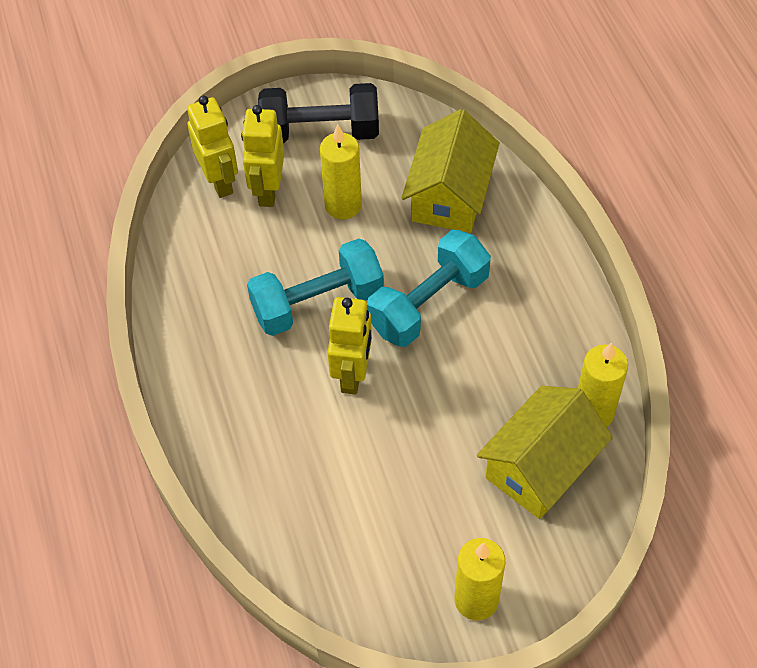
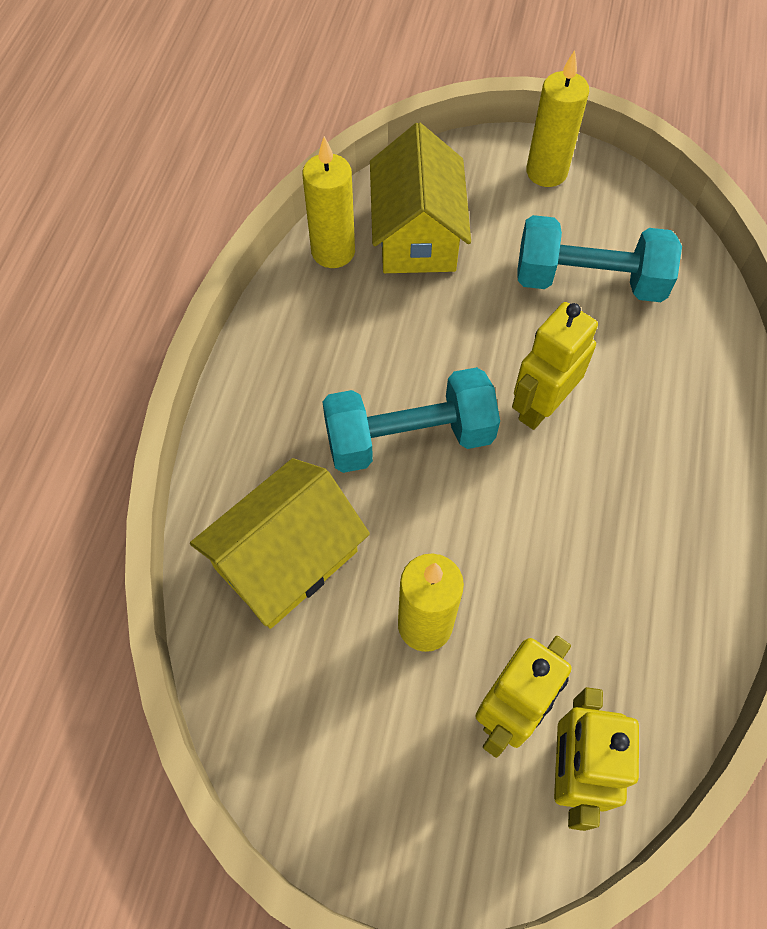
camera: 150 degrees left, 5 degrees up
(317, 303) = (533, 508): turquoise dumbbell -> turquoise dumbbell (588, 281)
(320, 132) = (382, 771): black dumbbell -> none
(540, 467) = (417, 235): yellow house -> yellow house turned 75 degrees counterclockwise

